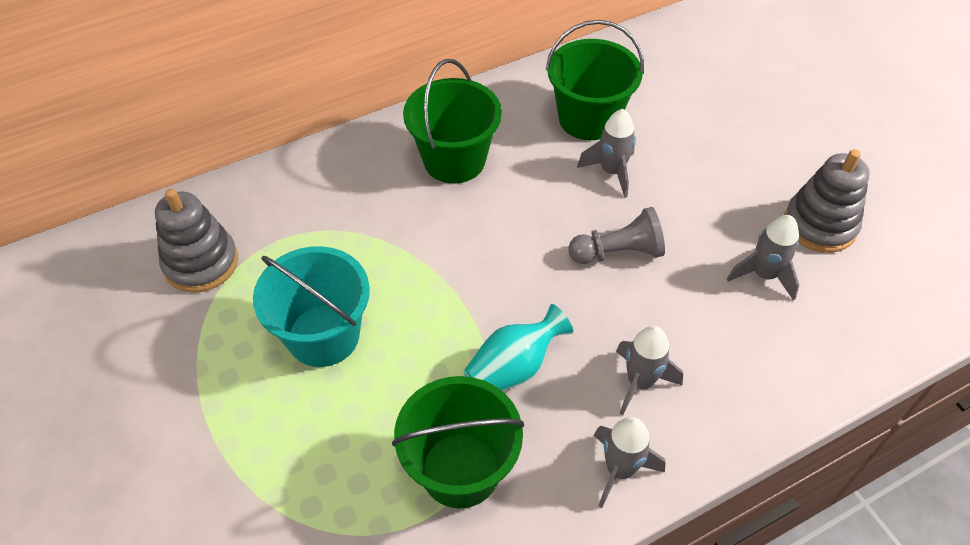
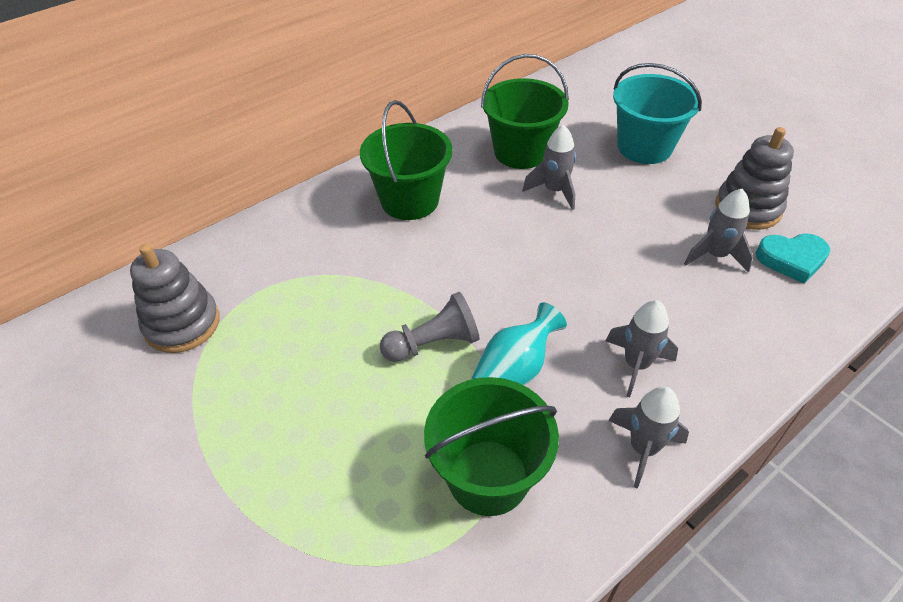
camera: 10 degrees left, 5 degrees down
(323, 335) = (320, 372): turquoise bucket -> turquoise bucket (644, 147)
(618, 252) = (581, 255): grey pawn -> grey pawn (433, 343)
(847, 293) = (791, 259): none -> turquoise heart

